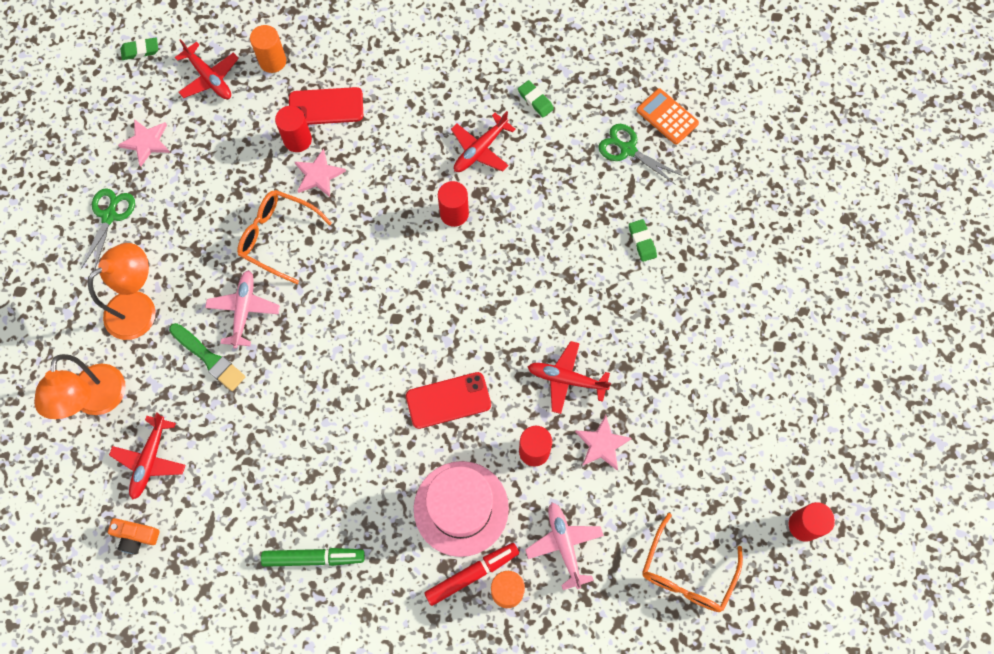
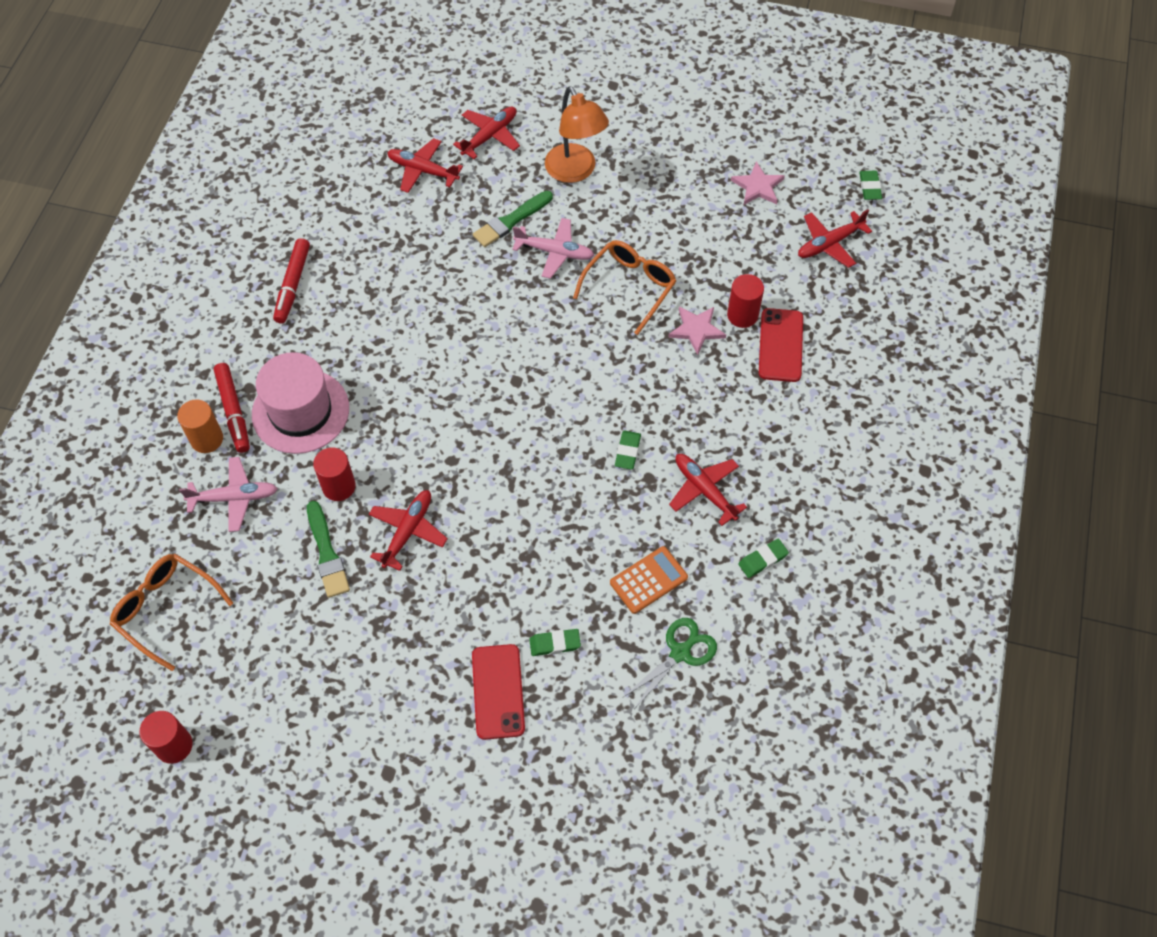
camera: 100 degrees right, 10 degrees down
(98, 401) = (489, 136): orange lamp -> red plane
(109, 216) = (679, 153): green scissors -> none
(136, 537) = (355, 157): orange camera -> none
(272, 61) = (845, 301): orange cylinder -> none
(313, 558) = (293, 284): green marker -> red marker
(448, 400) = (414, 416): red phone -> red phone (498, 691)
(454, 213) = (627, 452): red cylinder -> green eraser
(602, 444) = (327, 553): pink star -> green brush
(667, 117) = (720, 710): orange calculator -> orange calculator (648, 580)

